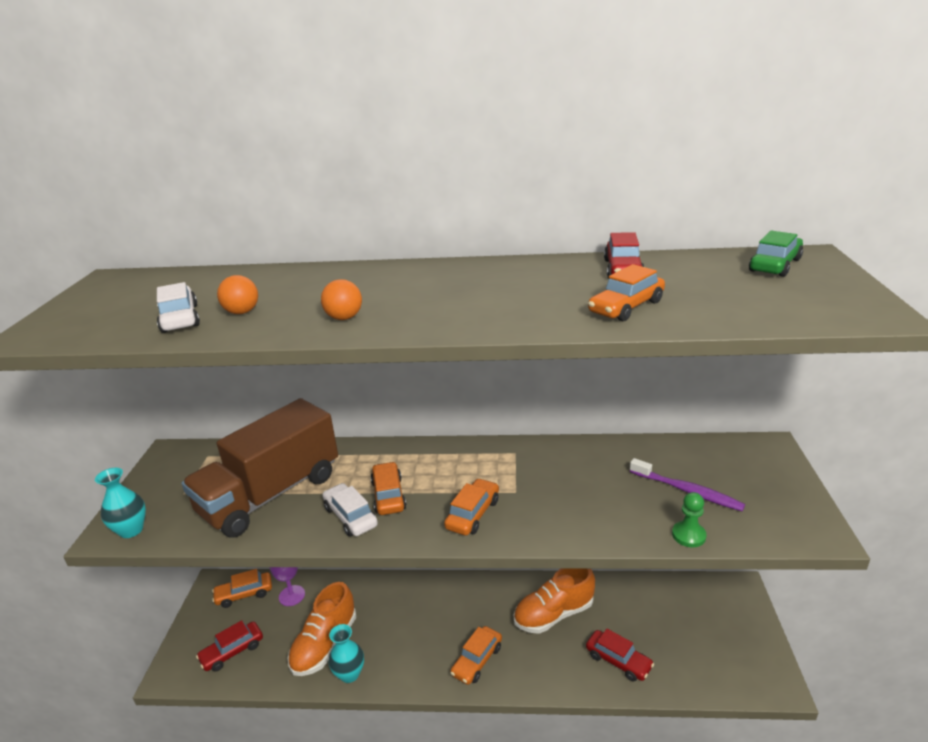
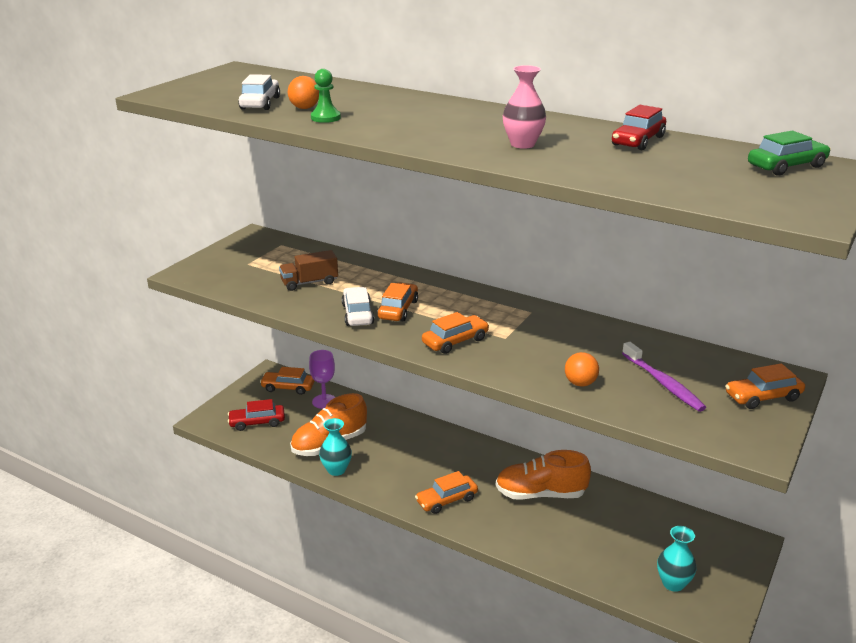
camera: 25 degrees right, 0 degrees up
(131, 530) = (198, 276): turquoise vase -> turquoise vase (673, 583)
(271, 494) = (309, 283): brown truck -> brown truck, size x0.44
(344, 318) = (370, 126): orange ball -> orange ball (580, 383)
(527, 300) = (522, 144): none -> pink vase
(618, 661) = (574, 548): red car -> none
(626, 307) = (596, 165): orange car -> orange car (763, 397)
(688, 535) = (629, 411): green pawn -> green pawn (325, 118)

